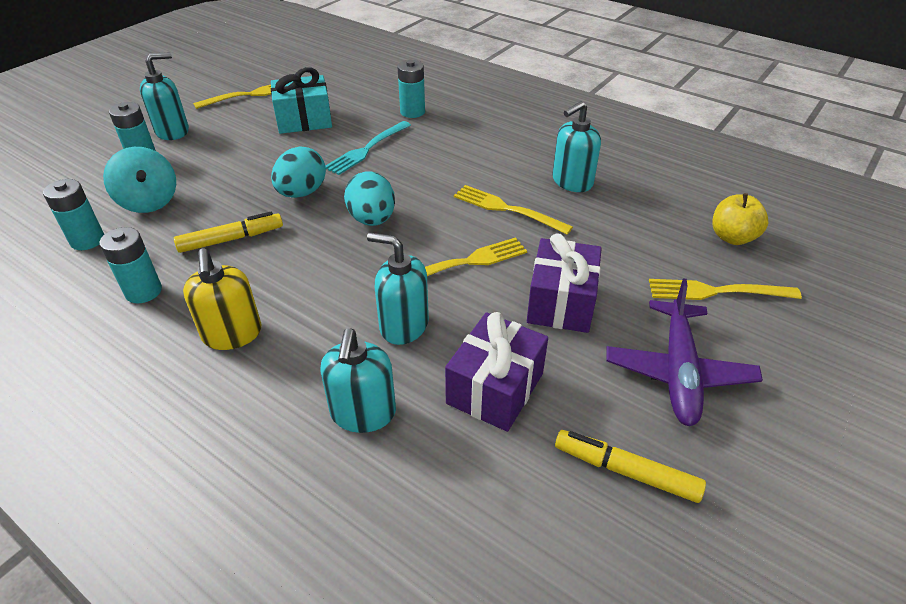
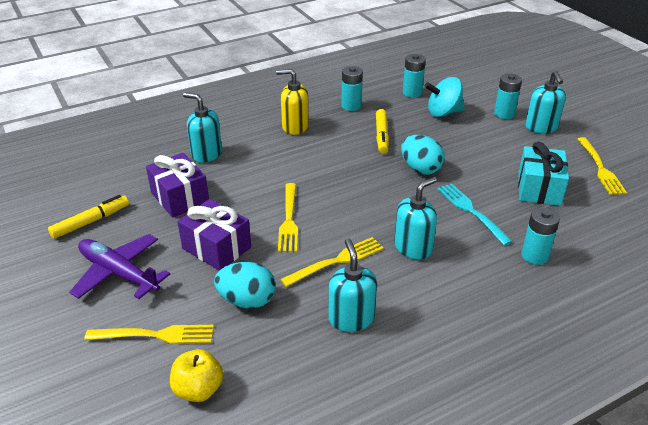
camera: 115 degrees right, 5 degrees down
(372, 219) = (367, 192): turquoise egg -> turquoise egg (247, 300)
(403, 325) = (253, 180): turquoise soap dispenser -> turquoise soap dispenser (413, 247)
(716, 291) = (155, 335): yellow fork -> yellow fork turned 60 degrees clockwise

